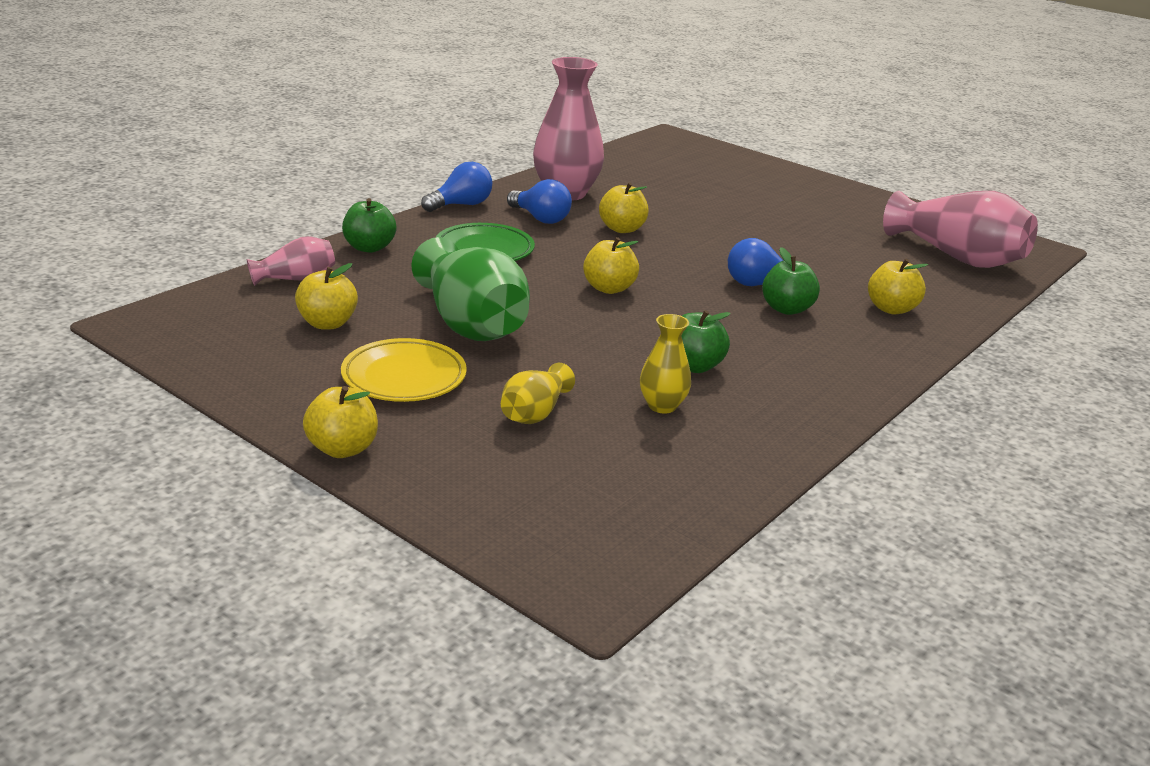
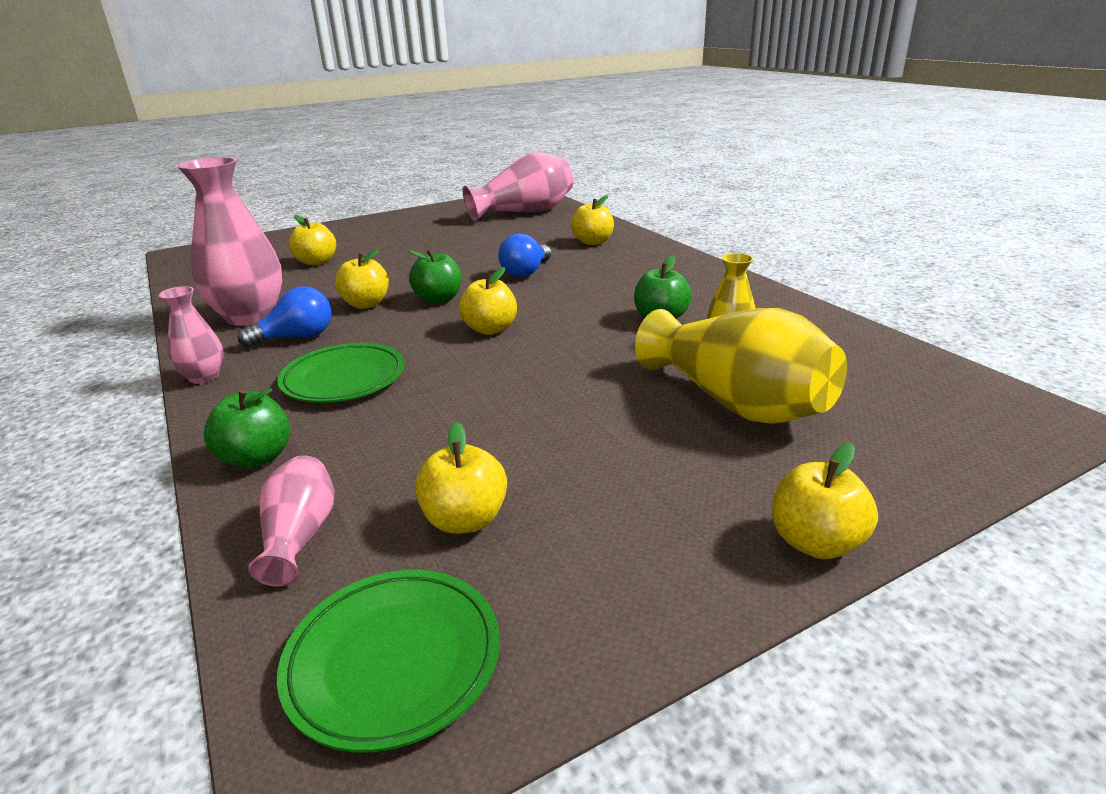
camera: 65 degrees left, 0 degrees up
(206, 325) = (393, 660): none -> green plate
(404, 377) = (639, 473): yellow plate -> none
(461, 205) = (204, 377): blue light bulb -> pink vase
(470, 324) = (525, 412): green vase -> none
(534, 413) = (736, 403): yellow vase -> yellow vase, size x1.96
(698, 189) = (317, 262): none -> yellow apple
(786, 309) = (575, 271): green apple -> green apple (438, 299)

